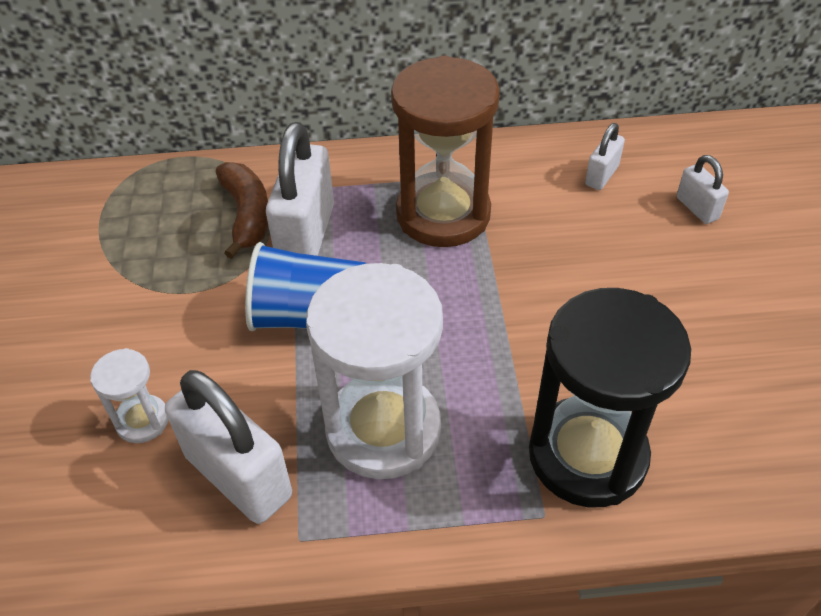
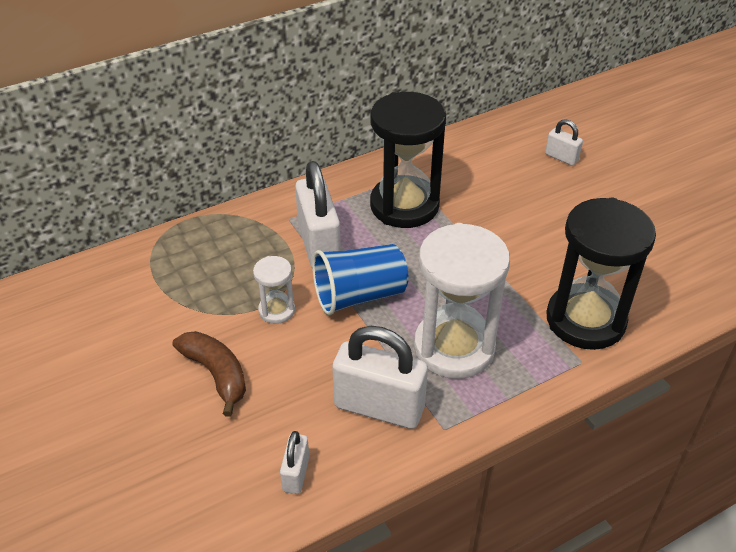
camera: 25 degrees left, 5 degrees down
(142, 421) = (288, 397): white hourglass -> white hourglass (276, 310)
(247, 215) = (267, 245): brown banana -> brown banana (216, 374)
(443, 214) = (404, 205): brown hourglass -> black hourglass
(601, 175) = (491, 153): white padlock -> white padlock (296, 474)

